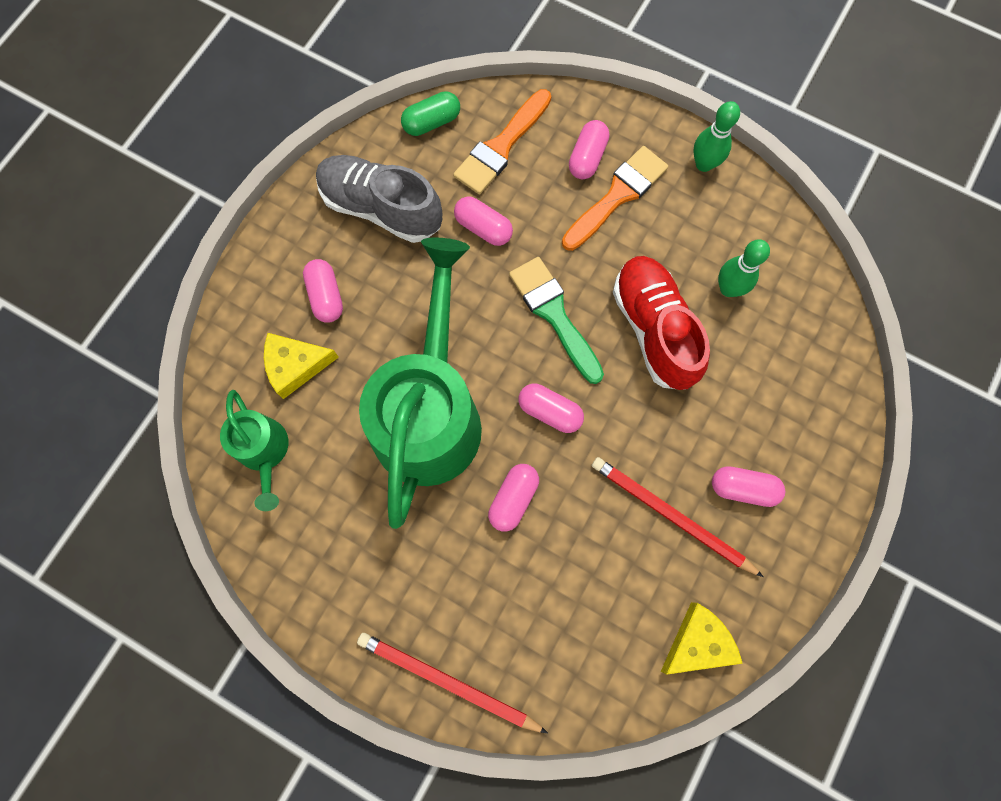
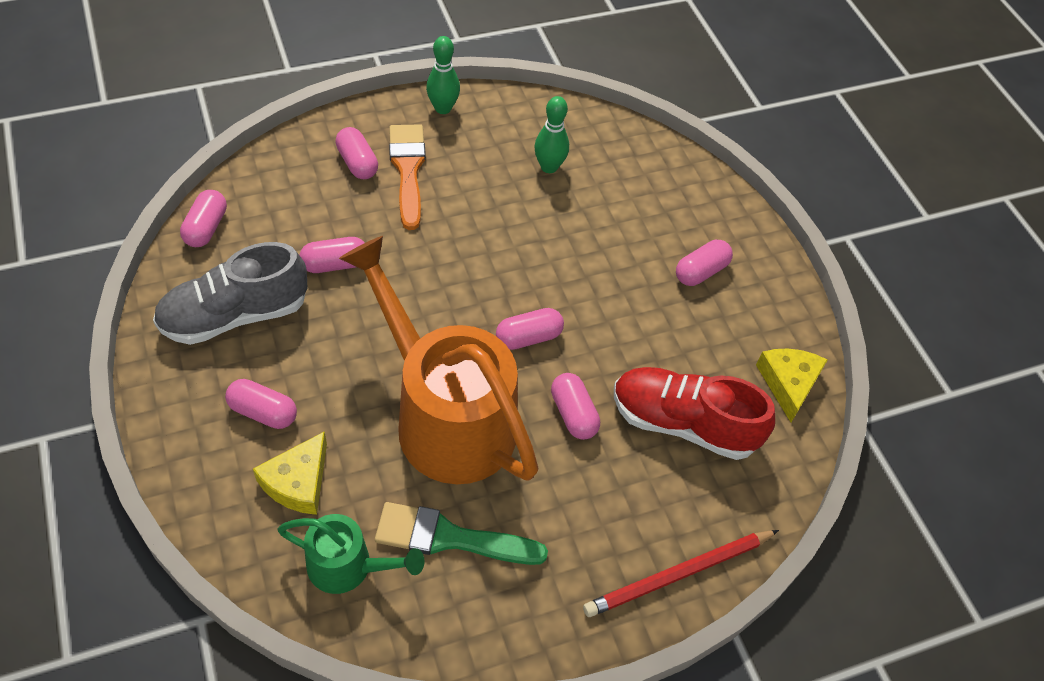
camera: 55 degrees left, 20 degrees down
(430, 411) = (444, 414): green watering can -> orange watering can
(432, 122) = (206, 228): green capsule -> pink capsule
(501, 147) = (283, 203): orange brush -> none
(554, 314) = (455, 276): green brush -> green brush (450, 537)
(654, 329) = (533, 228): red shoe -> red shoe (683, 423)
(671, 515) = (681, 327): red pencil -> none

